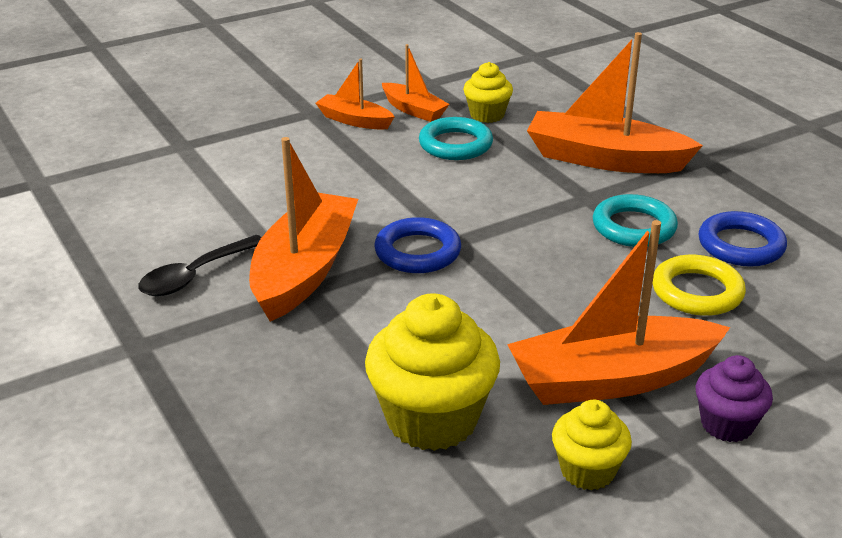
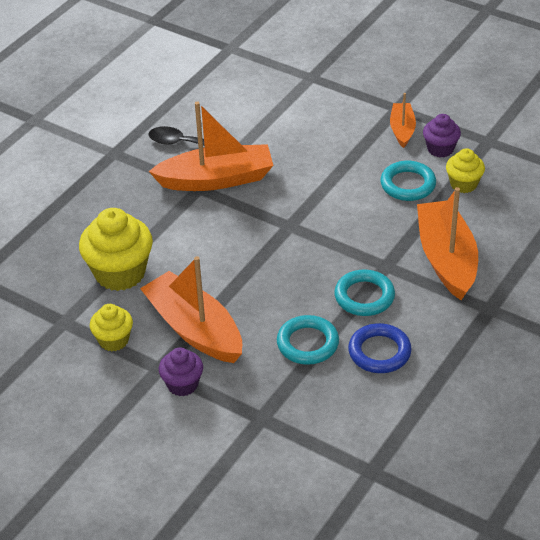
camera: 65 degrees right, 10 degrees up
(413, 110) = (440, 149): orange boat -> purple cupcake
(417, 252) = (266, 214): blue ring -> none
(697, 292) = (307, 343): yellow ring -> turquoise ring

